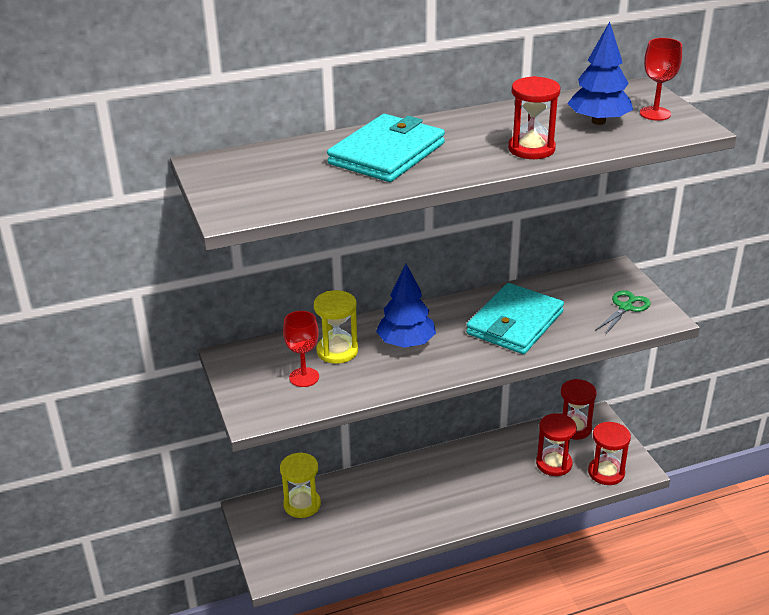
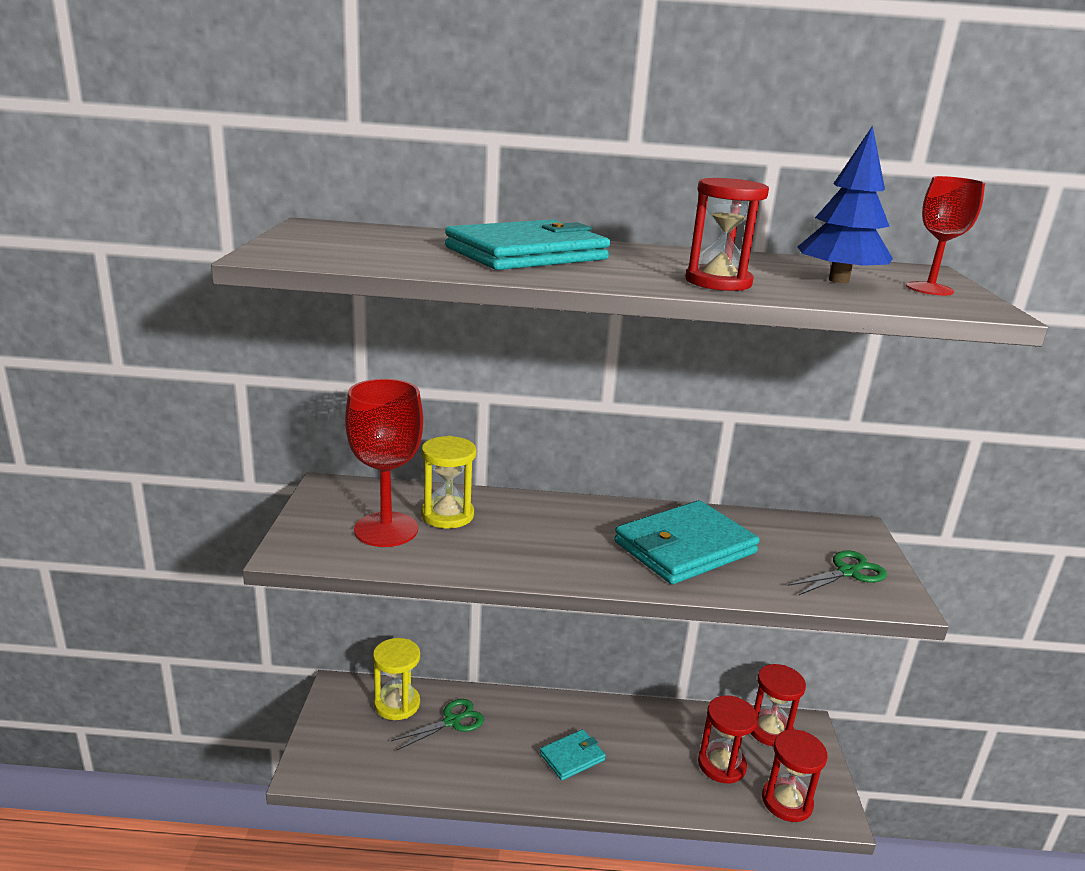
camera: 20 degrees right, 10 degrees down
(304, 377) = (386, 529): red goblet -> red goblet, size x1.66
(351, 502) = (452, 721): none -> green scissors
(406, 343) = (533, 530): blue tree -> none
(452, 495) = (572, 757): none -> turquoise wallet

